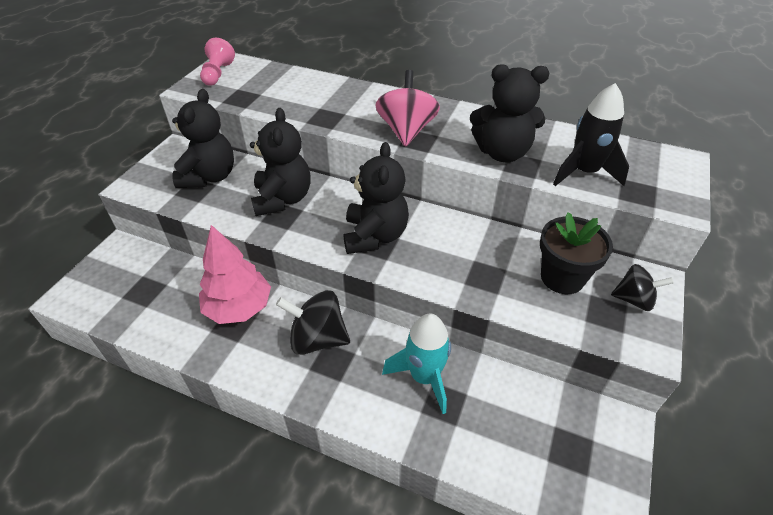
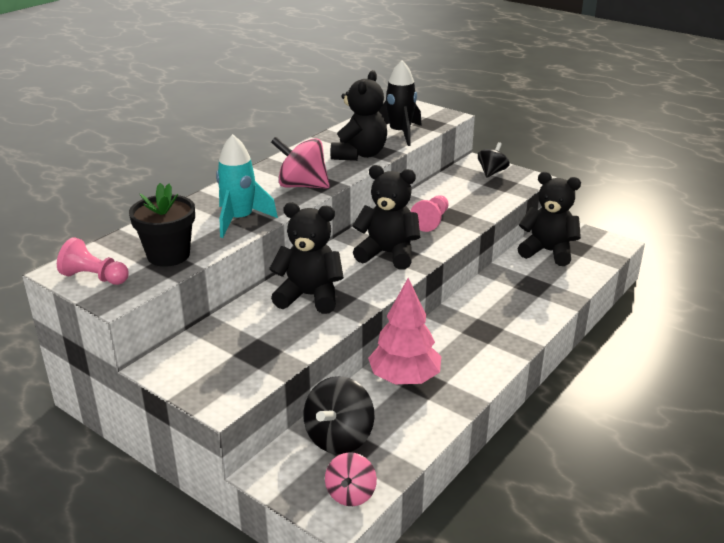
camera: 75 degrees left, 15 degrees down
(89, 300) = (351, 494): none -> pink spinning top
(209, 177) = (240, 341): black teddy bear -> black teddy bear (548, 252)
(317, 339) = (457, 335): black spinning top -> black spinning top (339, 438)
(424, 377) = (508, 289): turquoise rocket -> turquoise rocket (240, 220)
(462, 259) = (431, 221): none -> pink pawn
(562, 277) = (464, 189): black flower pot -> black flower pot (168, 255)

